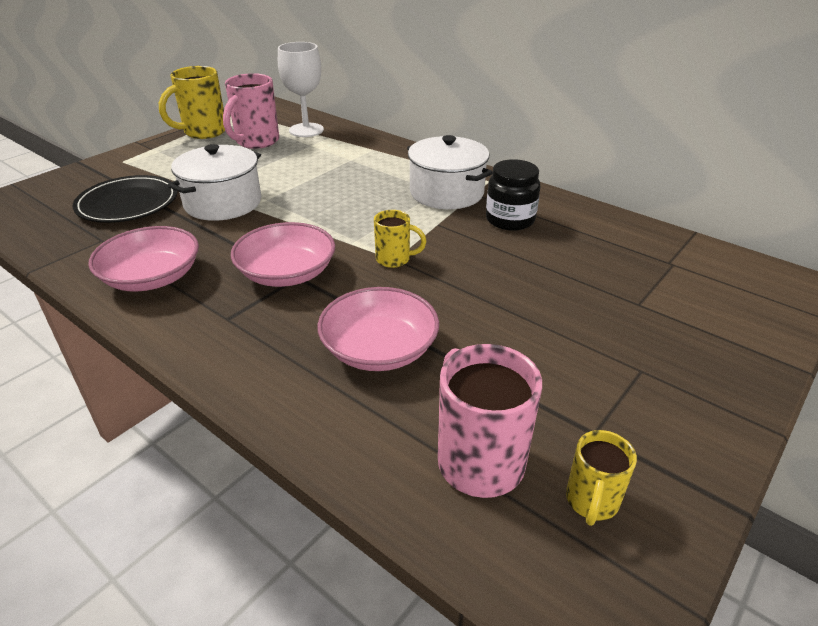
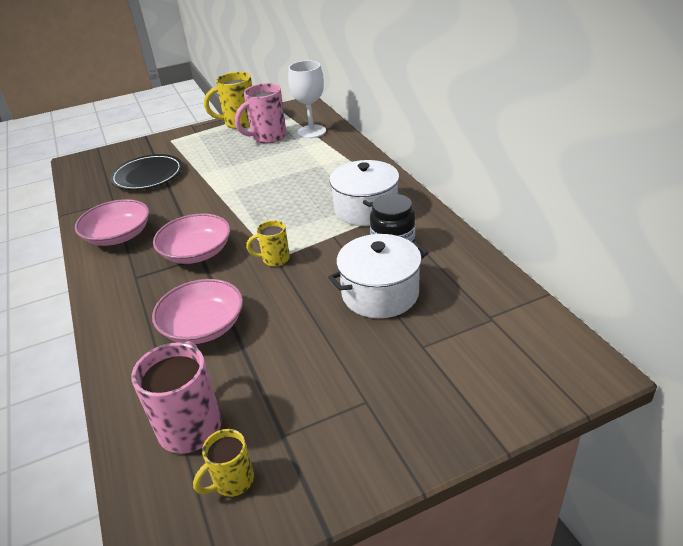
camera: 30 degrees right, 0 degrees up
(223, 203) = (203, 187): white pot -> white pot (380, 293)
(394, 259) = (274, 259): yellow mug -> yellow mug turned 135 degrees clockwise

